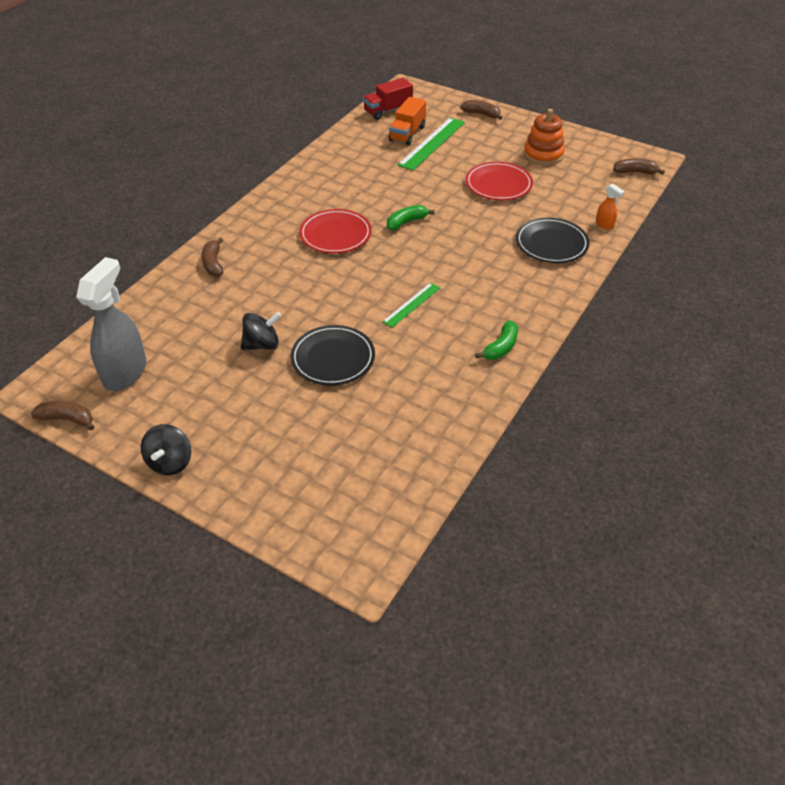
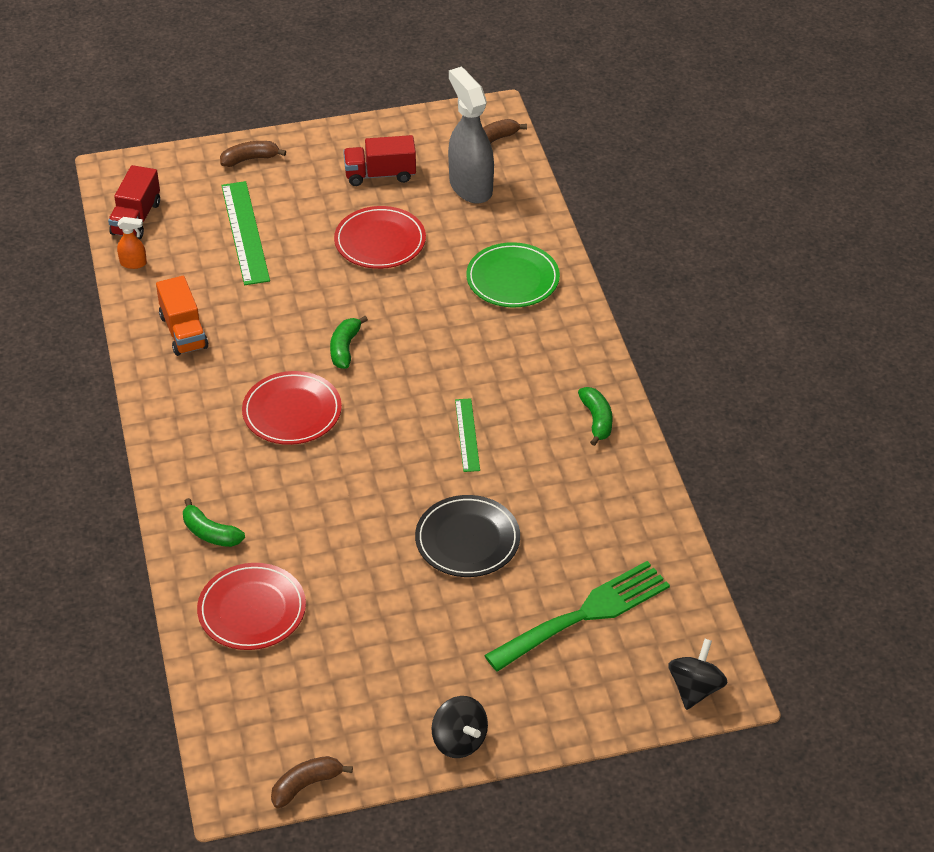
camera: 45 degrees left, 0 degrees up
(125, 372) = (293, 702): grey spray bottle -> grey spray bottle (470, 187)
(176, 313) = (252, 610): none -> red plate
(213, 263) = (210, 533): brown banana -> green banana
(262, 345) = (384, 577): black spinning top -> black spinning top (695, 689)
(340, 450) = (585, 614): none -> green fork
(407, 133) = (200, 236): orange truck -> orange truck (183, 331)
(543, 155) = (380, 175): orange stacking toy -> red truck
(551, 244) = (512, 279): black plate -> green plate
(604, 225) = (535, 224): orange spray bottle -> orange spray bottle (133, 263)

